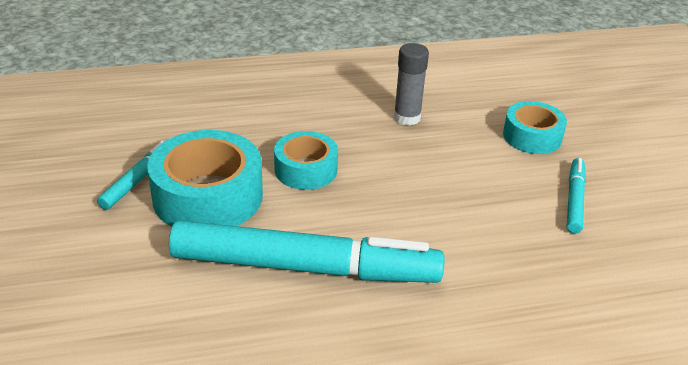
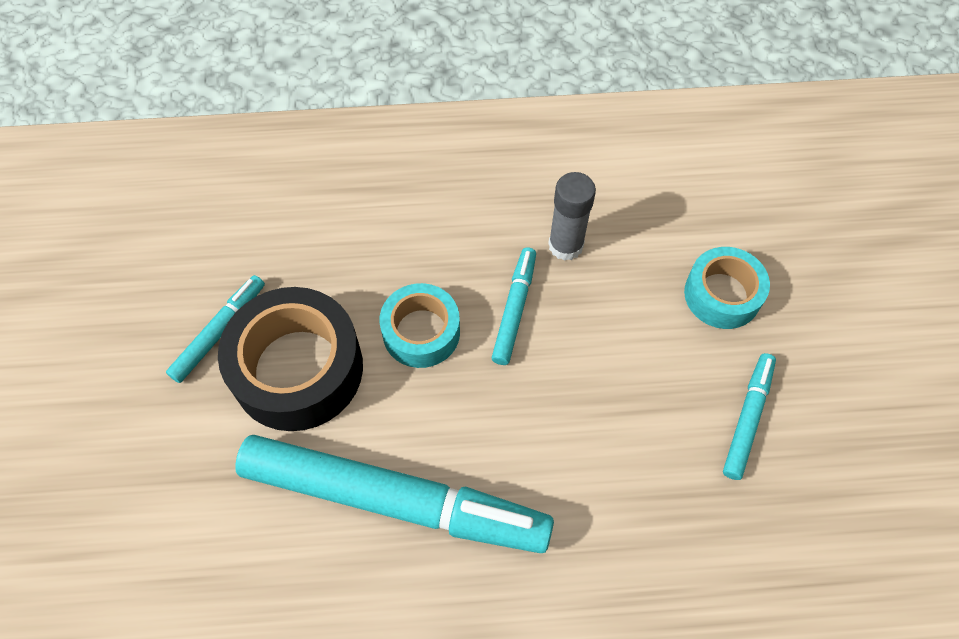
camera: 10 degrees right, 25 degrees up
(208, 196) = (297, 369): turquoise tape -> black tape
(377, 153) = (514, 309): none -> turquoise marker

